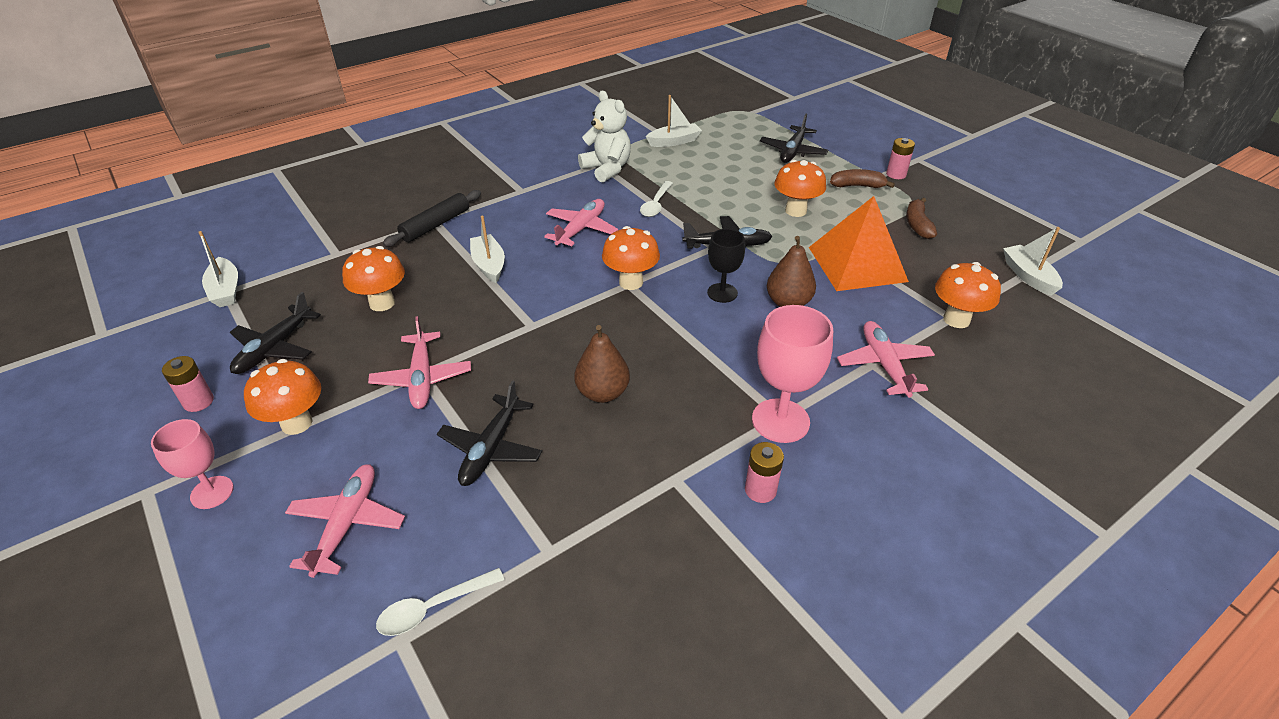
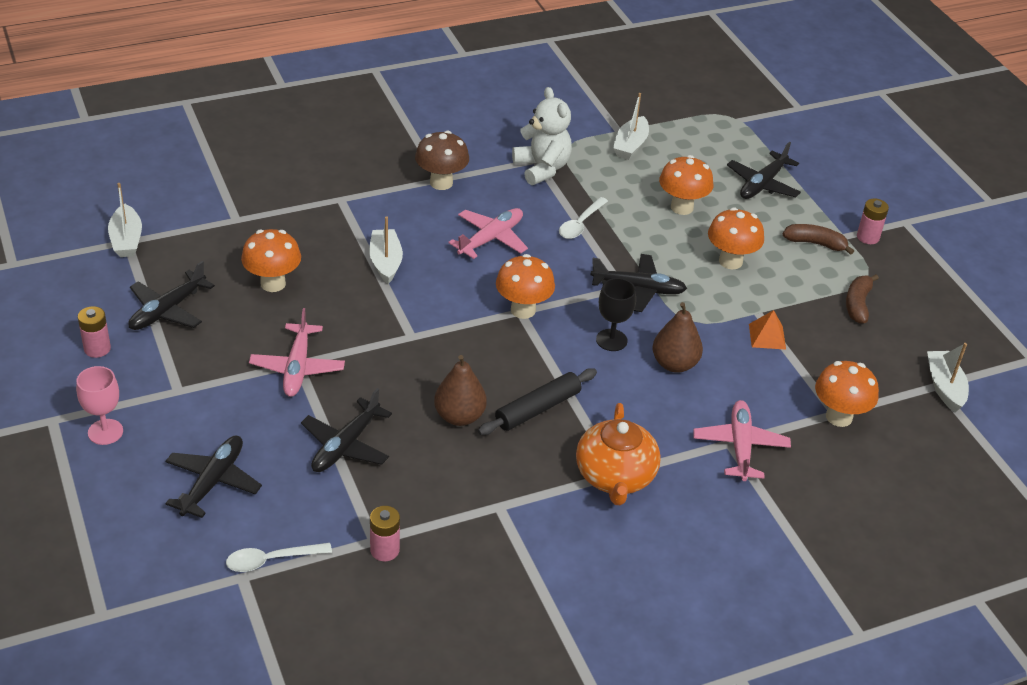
camera: 10 degrees right, 0 degrees up
(296, 423) = (180, 387): orange mushroom -> orange mushroom (682, 207)
(347, 524) = (213, 482): pink plane -> black plane
(436, 225) = (341, 204): black rolling pin -> black rolling pin (538, 409)
(523, 193) = (441, 183): none -> brown mushroom
(674, 141) = (630, 145): white boat -> white boat turned 120 degrees clockwise
(760, 490) = (571, 531): pink battery -> pink battery (384, 550)
(780, 421) = (615, 477): pink goblet -> orange teapot
(857, 264) = (767, 336): orange pyramid -> orange pyramid, size x0.43

